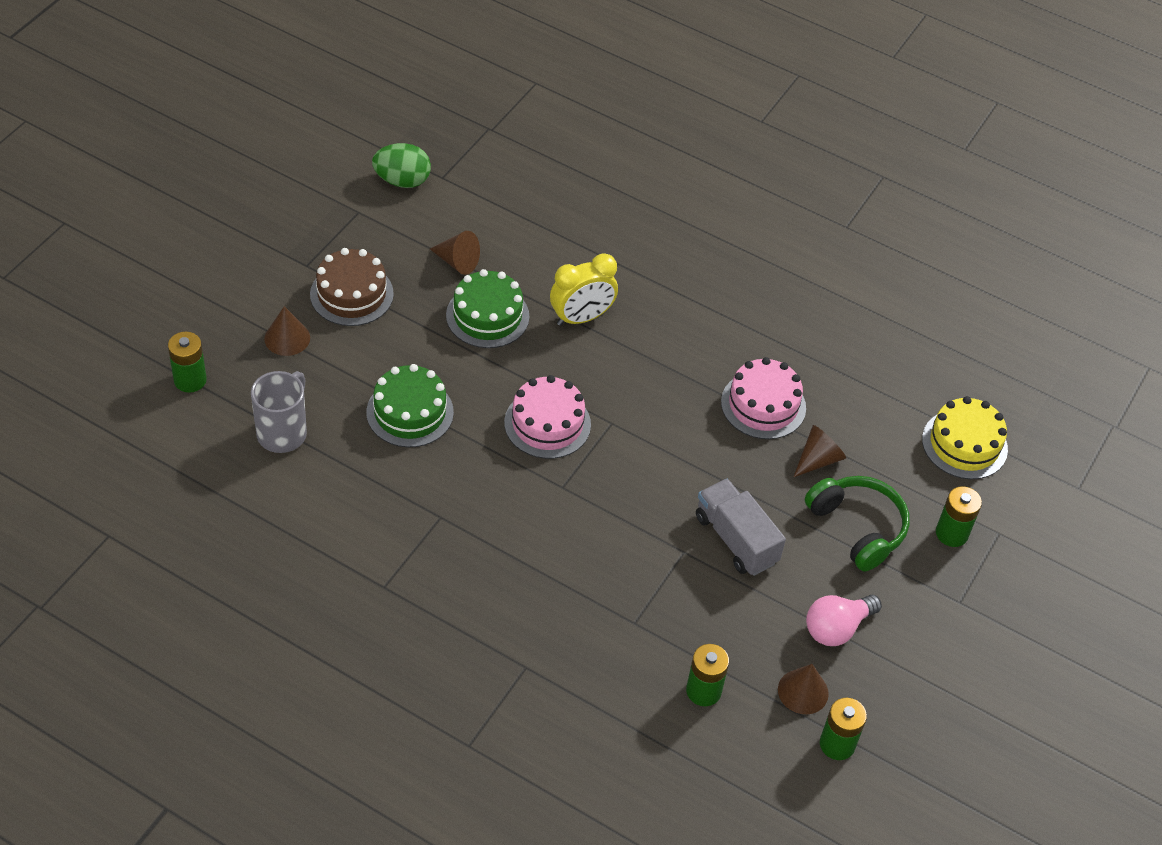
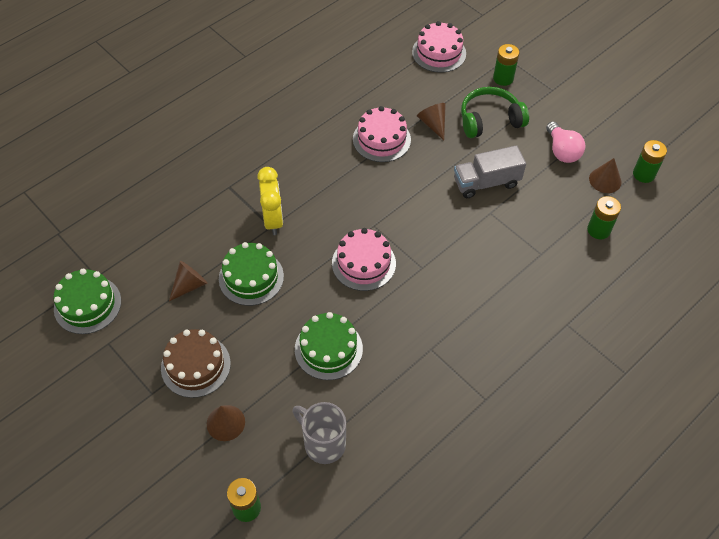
camera: 70 degrees left, 5 degrees up
(402, 181) = (87, 304): green egg -> green cake
(964, 444) = (439, 53): yellow cake -> pink cake

